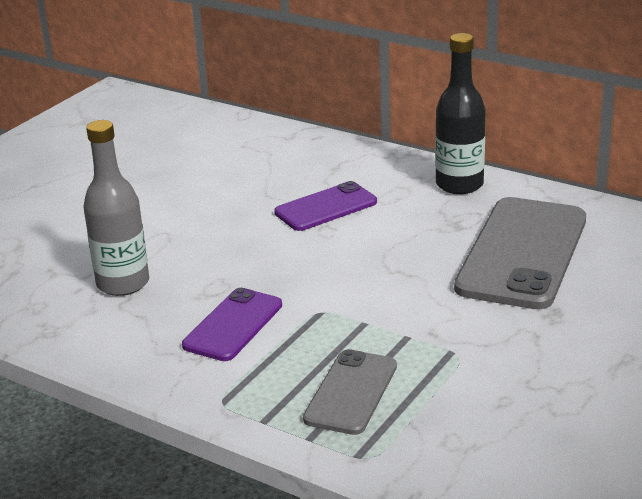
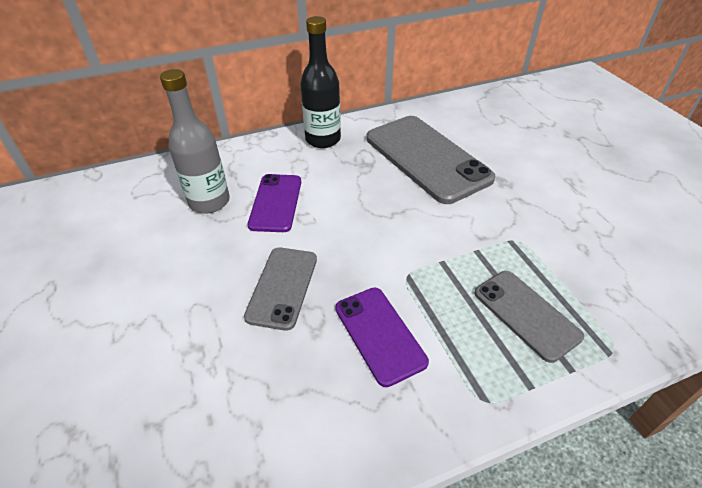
camera: 55 degrees left, 15 degrees up
(123, 283) = (239, 377): grey bottle -> grey bottle (209, 202)
(229, 259) = (282, 287): none -> grey phone

